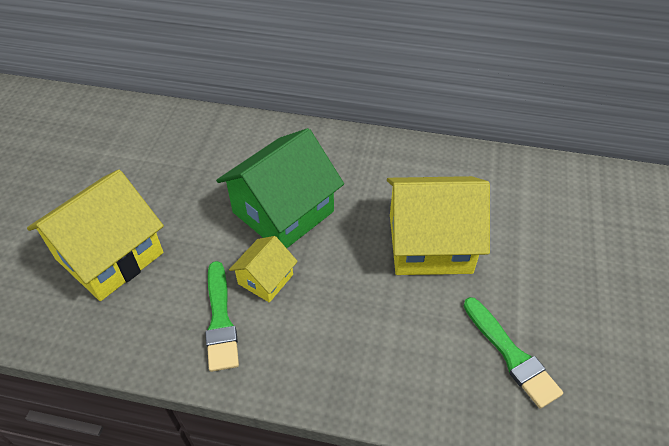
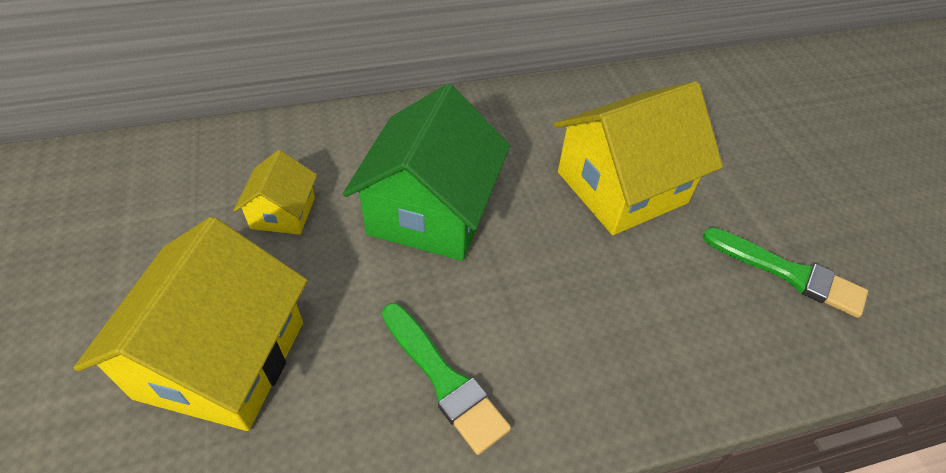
camera: 30 degrees left, 0 degrees up
(265, 279) = (466, 301): yellow house -> yellow house (283, 213)

